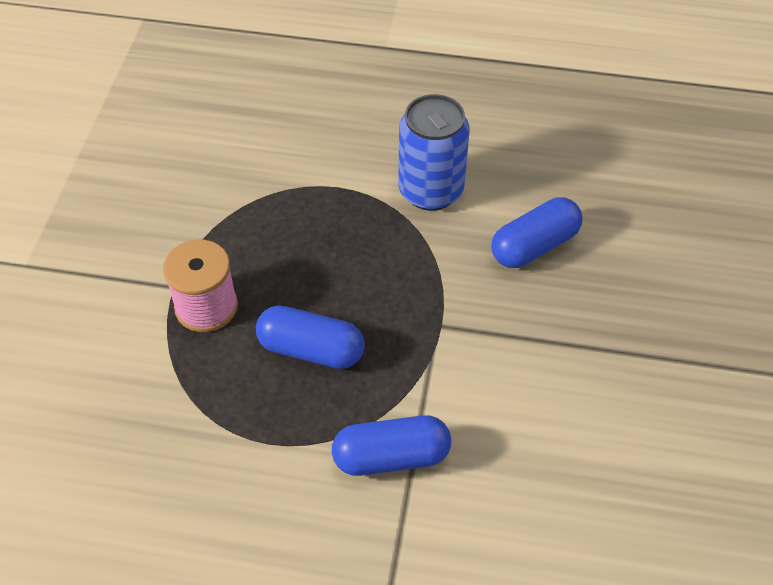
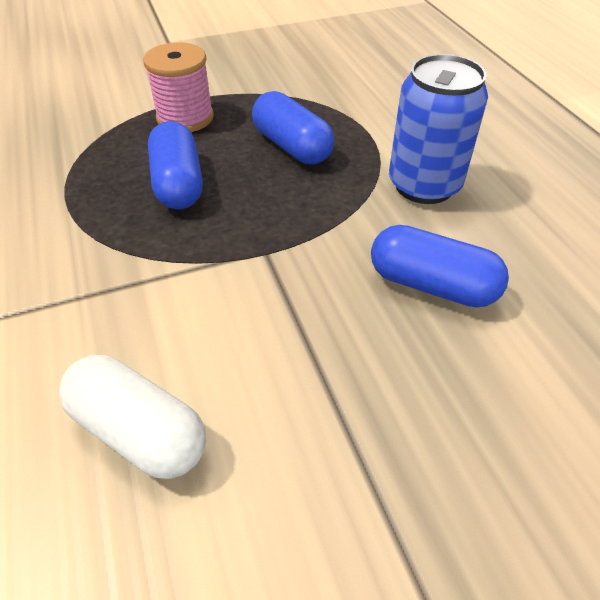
camera: 60 degrees right, 5 degrees down
(391, 457) = (81, 277): blue capsule -> blue capsule (292, 146)
(564, 462) = (139, 431): none -> white capsule

